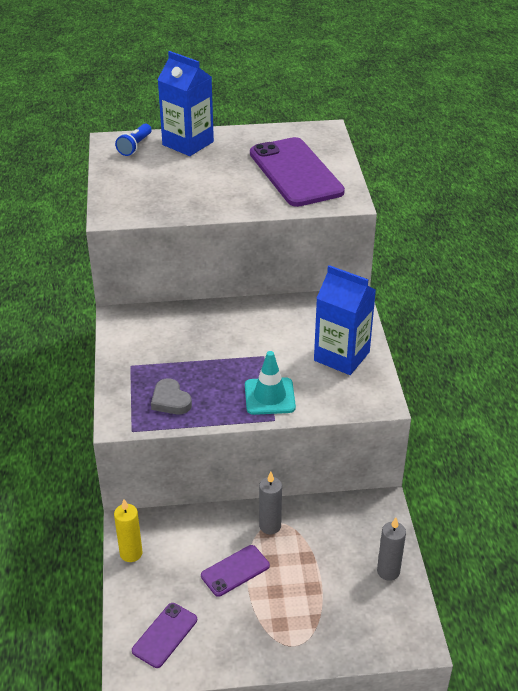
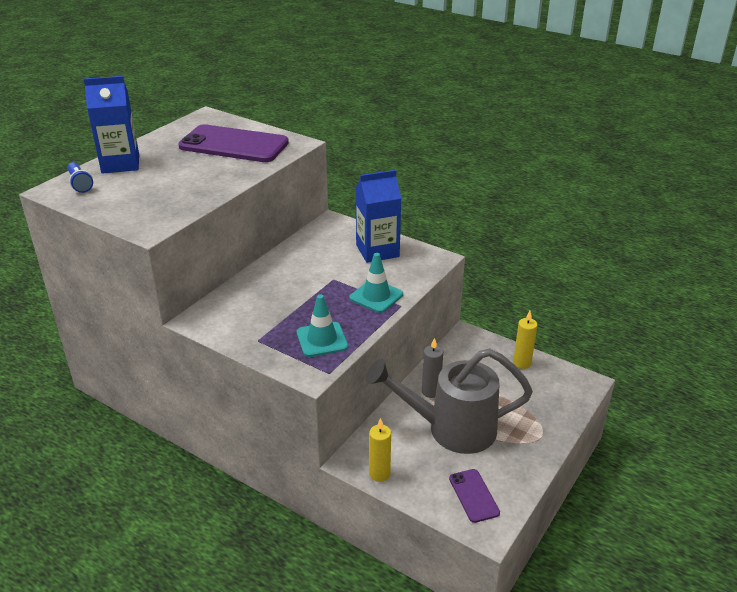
camera: 50 degrees left, 5 degrees down
(170, 400) = (322, 340): grey heart -> turquoise traffic cone
(235, 571) = (452, 429): purple phone -> grey watering can
(388, 571) = (522, 363): grey candle -> yellow candle

